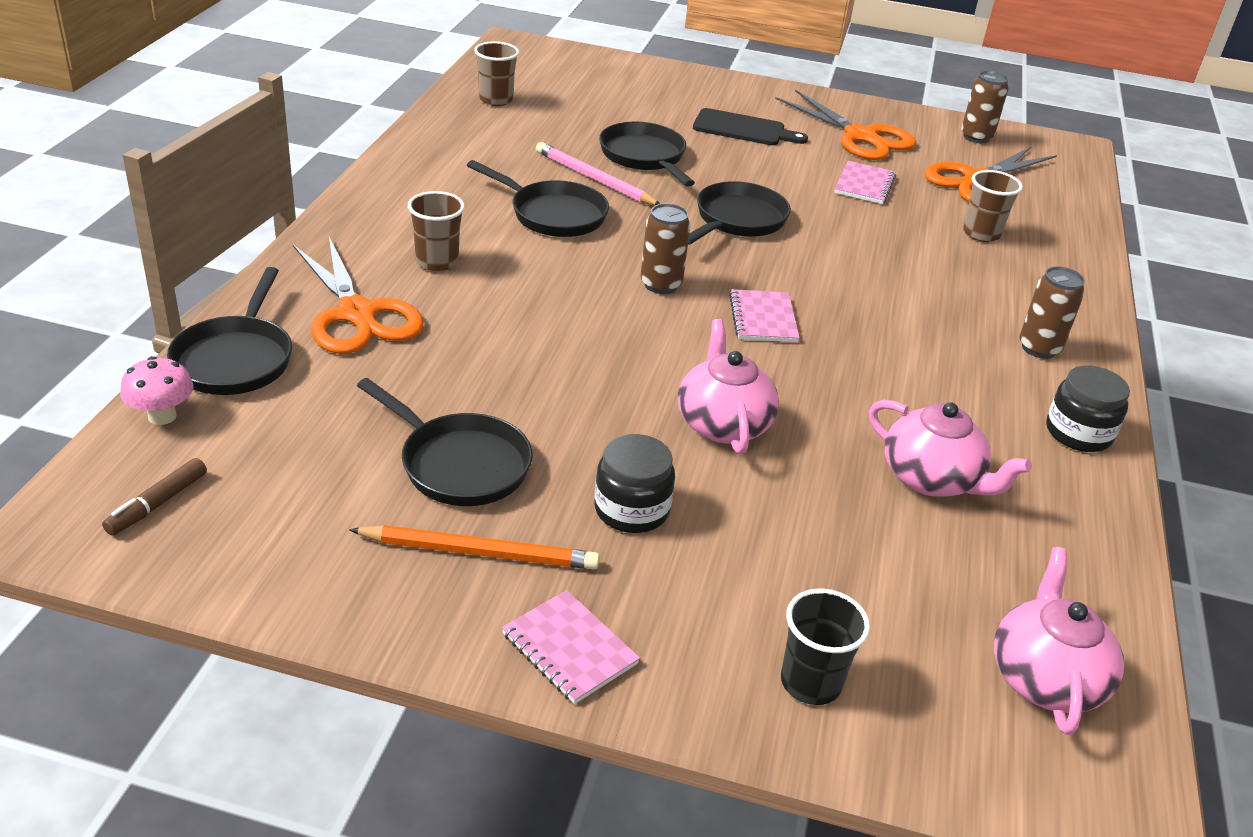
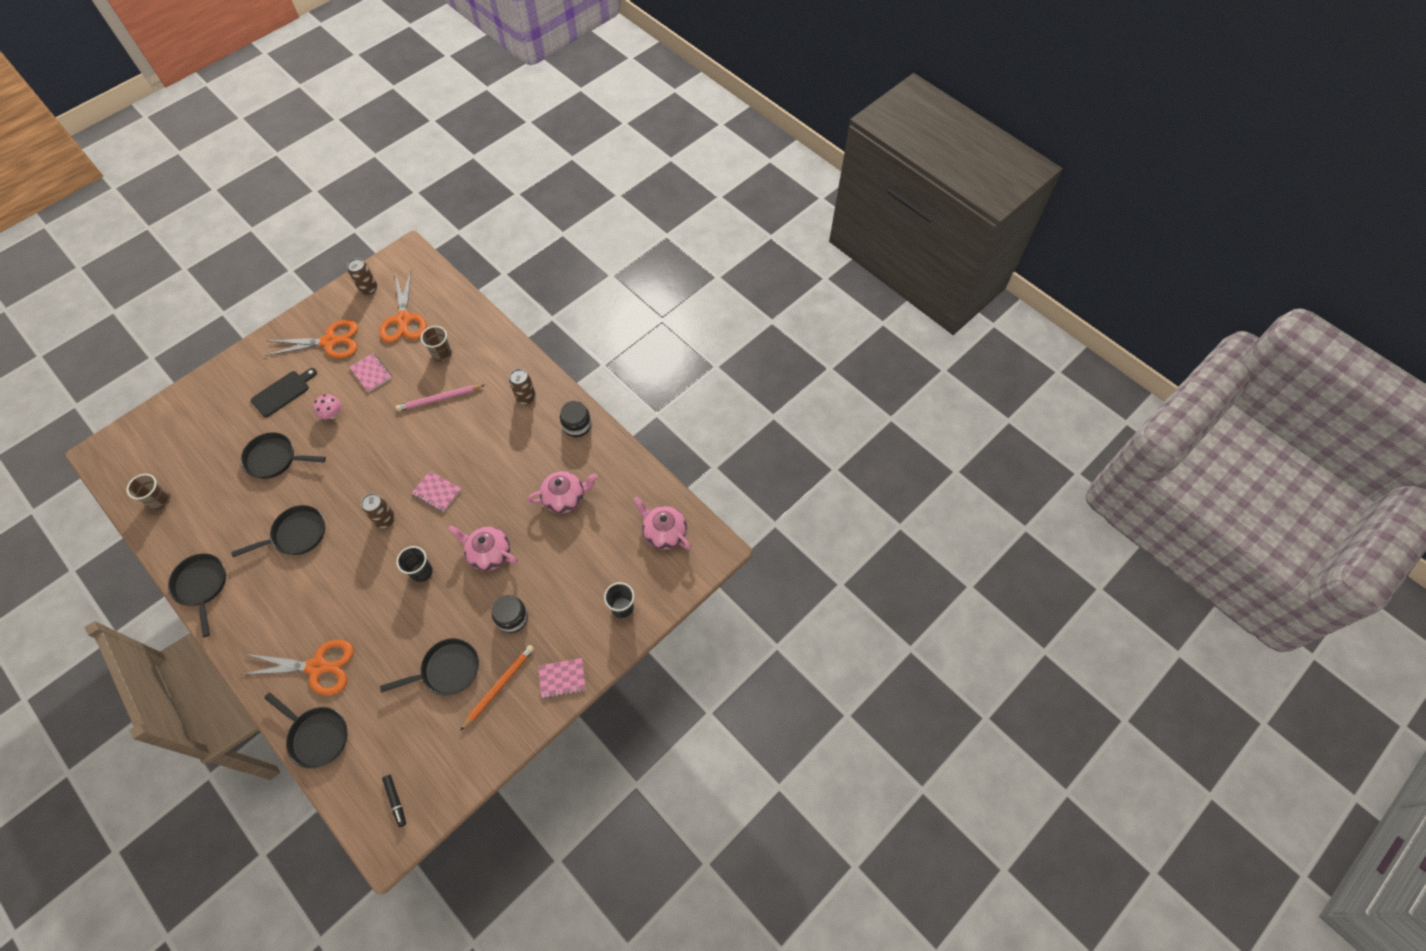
camera: 55 degrees left, 25 degrees up
(157, 504) = (395, 801): brown marker -> black marker
(162, 416) = (338, 782): pink mushroom -> pink mushroom (332, 414)
(437, 262) = (300, 611): brown cup -> none
(594, 179) = (278, 496): pink pencil -> pink pencil (439, 399)
(612, 358) = (421, 572): none -> black cup
(737, 220) = (359, 452): black pan -> black pan (202, 586)

